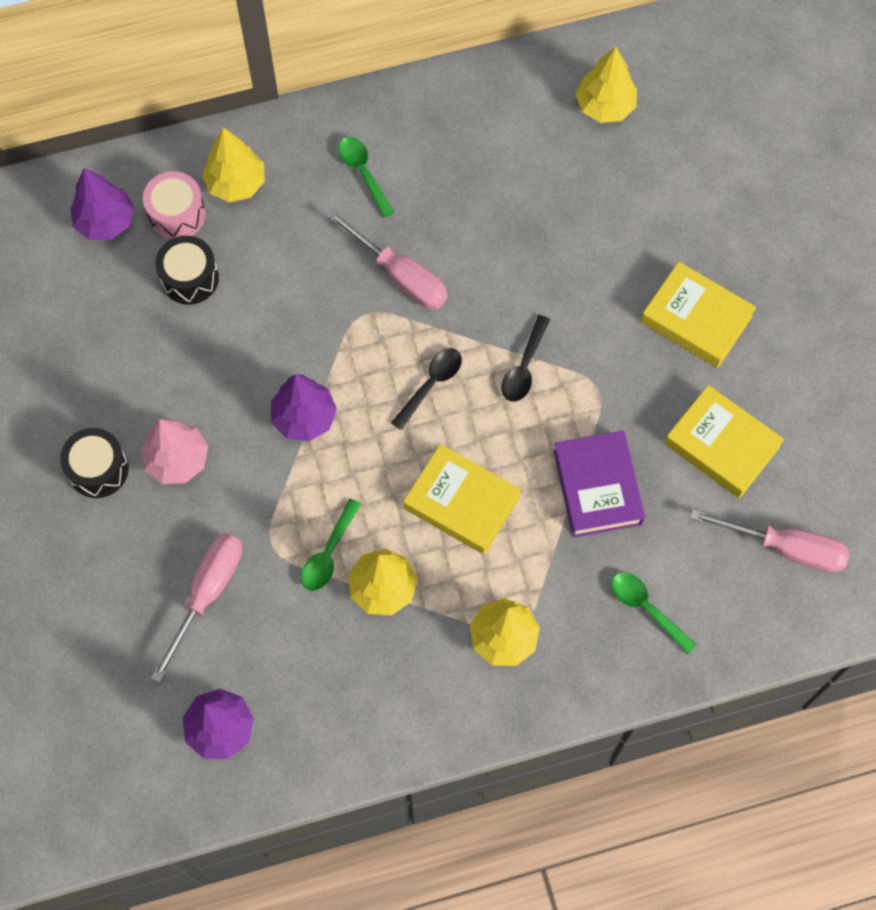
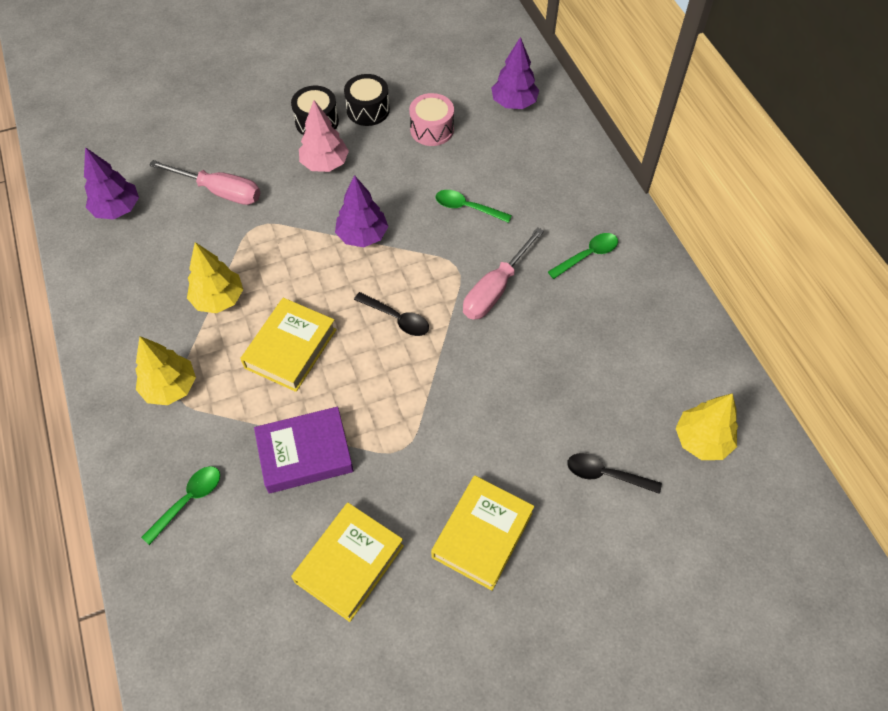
camera: 85 degrees right, 10 degrees down
(177, 214) = (527, 142): pink drum -> pink drum (432, 129)
(190, 278) = (474, 155): black drum -> black drum (368, 110)
(236, 183) = (561, 174): yellow tree -> none
(328, 553) = (249, 261): green spoon -> green spoon (467, 208)
(524, 367) = (418, 387): black spoon -> black spoon (605, 474)
(785, 547) = (242, 629): pink screwdriver -> none

